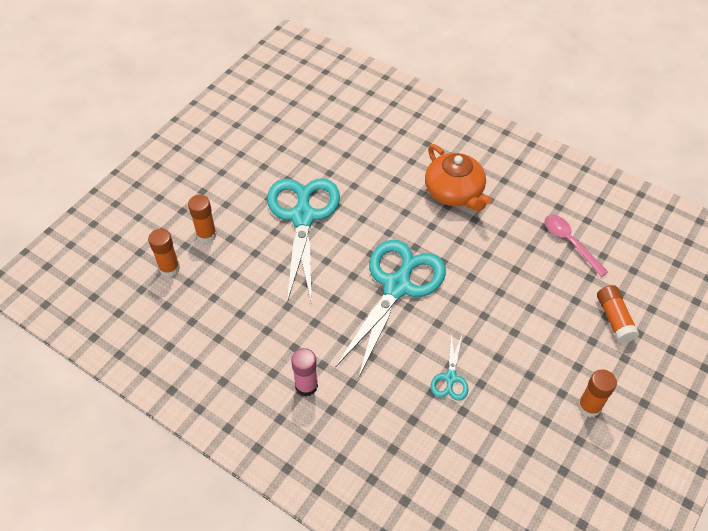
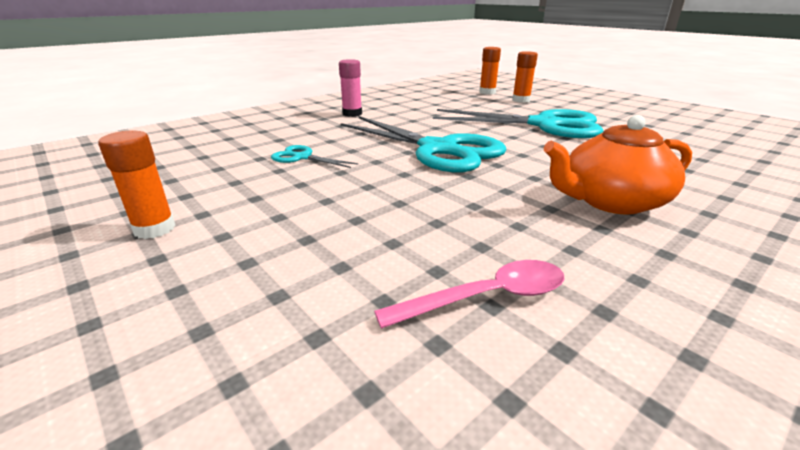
camera: 105 degrees right, 25 degrees down
(614, 319) = (263, 303): orange glue stick -> none

